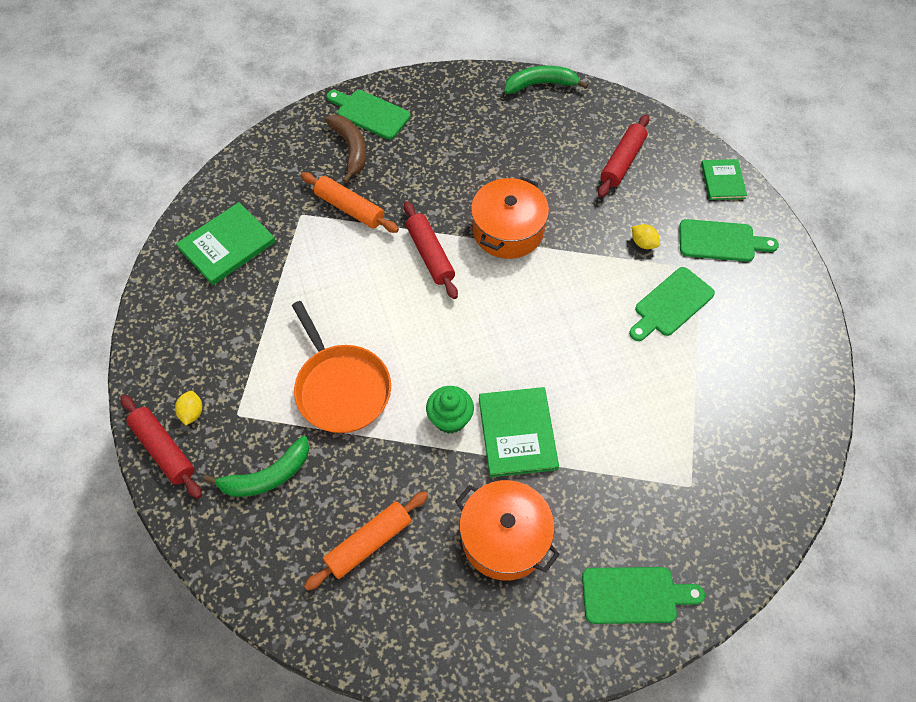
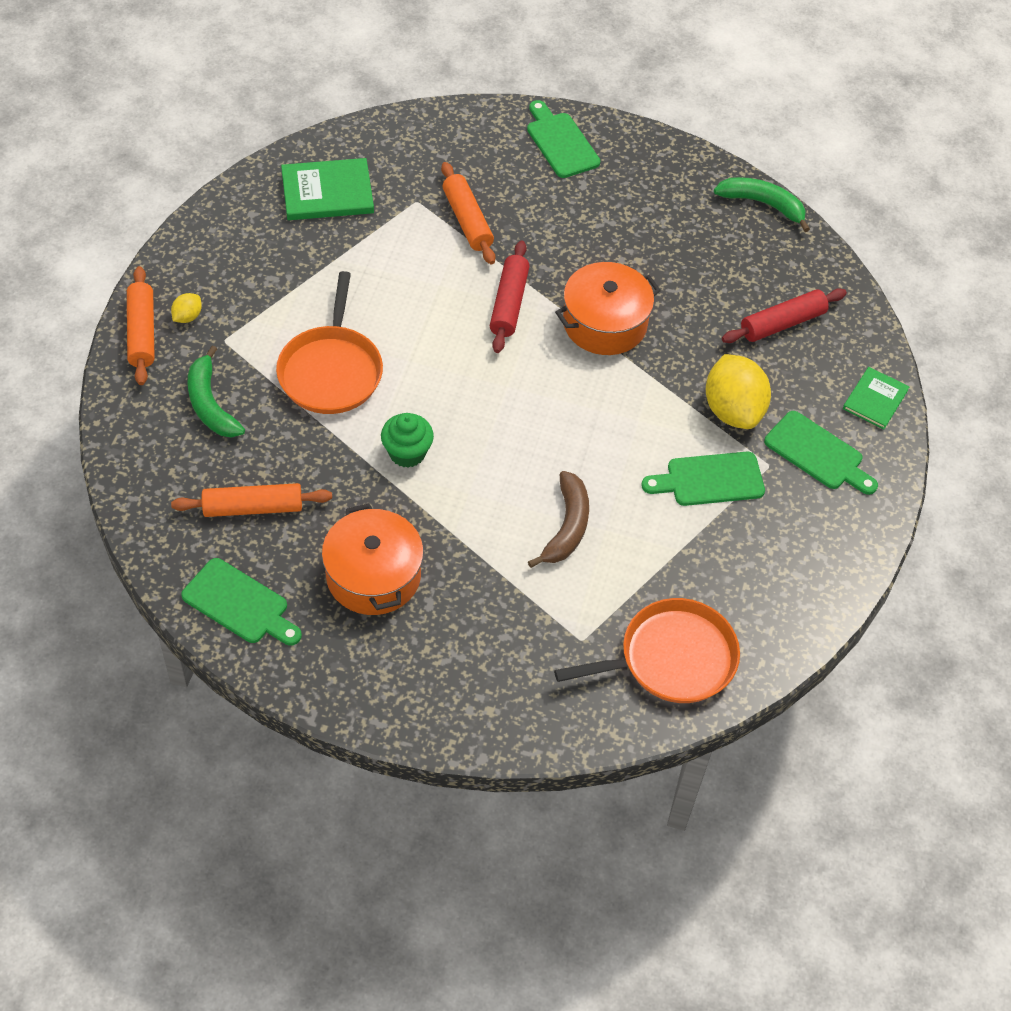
camera: 30 degrees right, 5 degrees down
(163, 449) = (142, 332): red rolling pin -> orange rolling pin
(267, 476) = (210, 404): green banana -> green banana turned 60 degrees clockwise
(350, 149) = (513, 166): brown banana -> brown banana (567, 526)
(517, 433) = (458, 500): green book -> none
(634, 595) = (449, 690): green cutting board -> green cutting board (239, 604)
(643, 243) = (733, 410): yellow lemon -> yellow lemon, size x2.24
(759, 458) = (671, 658): none -> orange pan

